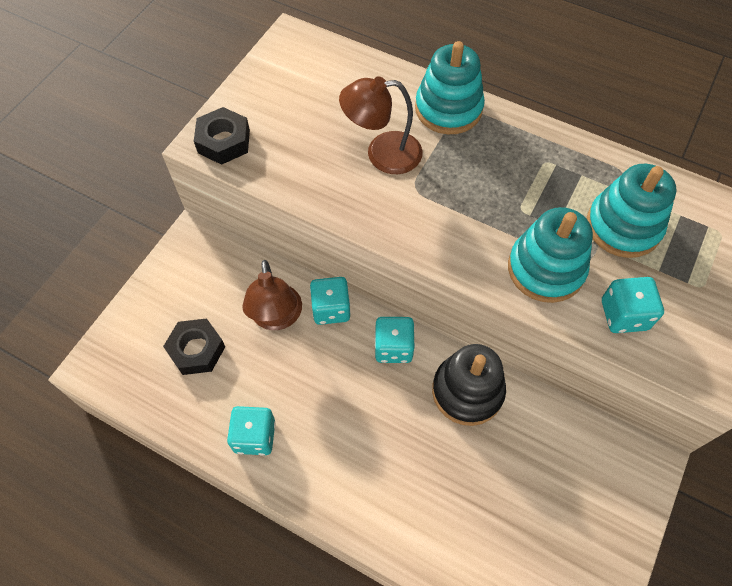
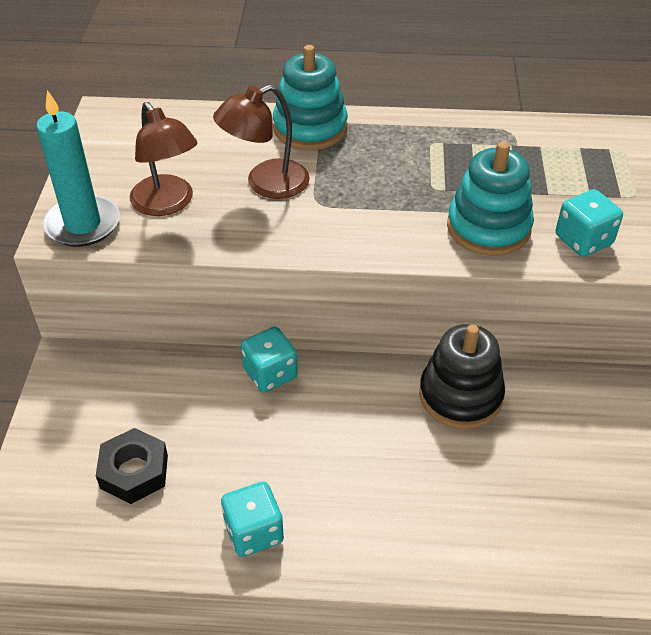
camera: 25 degrees left, 15 degrees down
(224, 141) = (83, 224): black nut -> turquoise candle
(277, 318) = (213, 404): brown lamp -> brown lamp (167, 204)
(393, 347) = (359, 385): turquoise dice -> none
(623, 226) = (536, 172): turquoise stacking toy -> none

